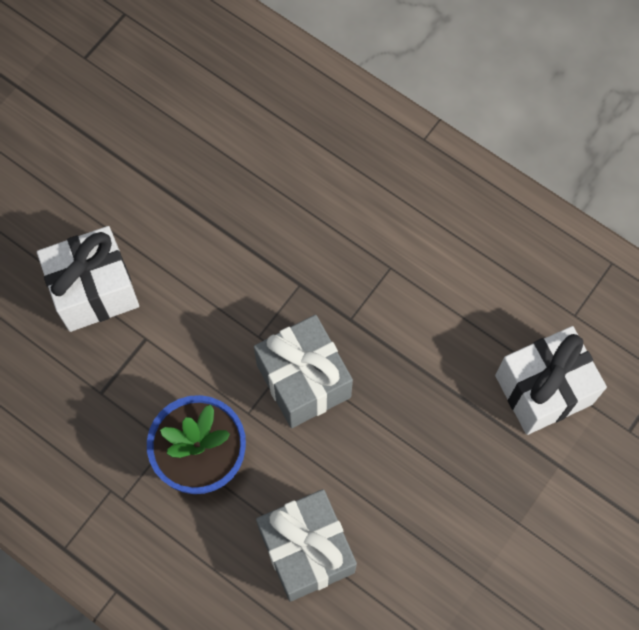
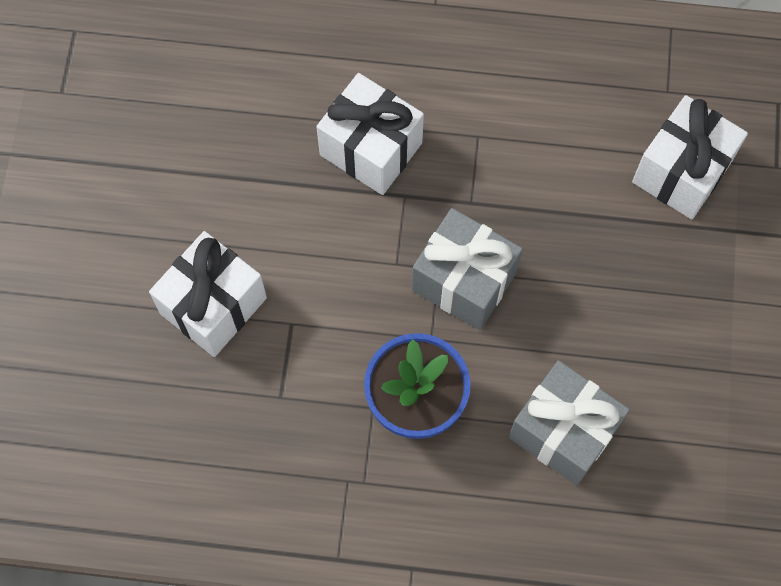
camera: 30 degrees left, 0 degrees up
(296, 231) = (371, 149): none -> white gift

